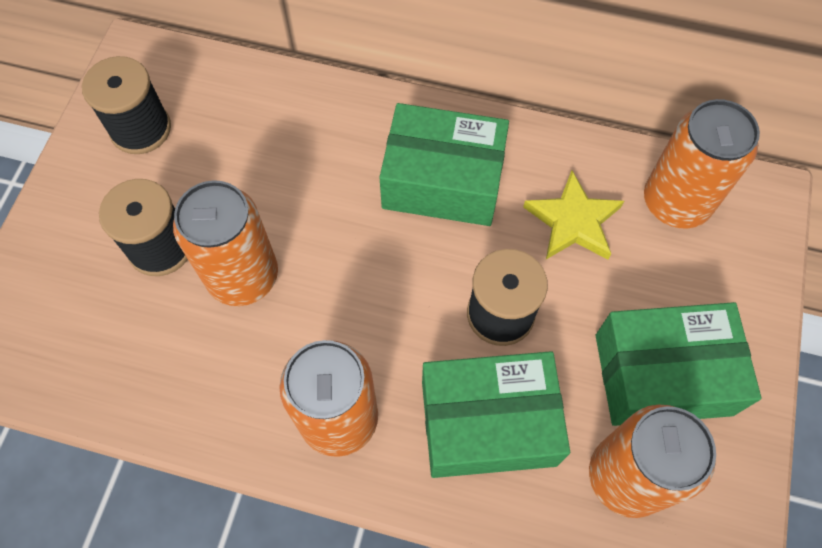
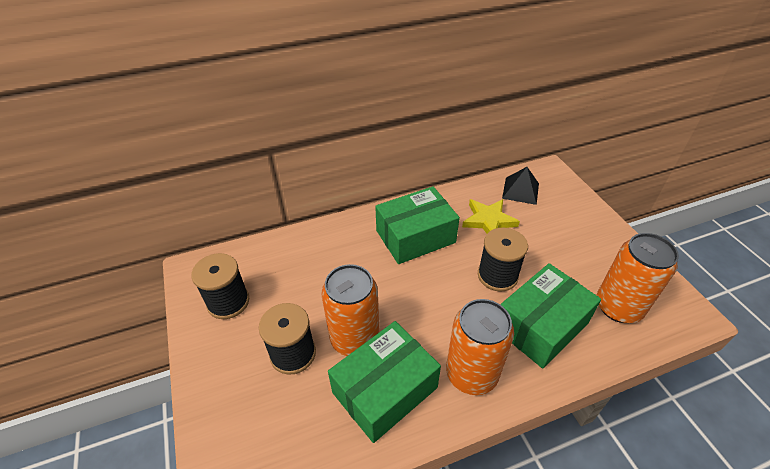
camera: 35 degrees left, 20 degrees down
(662, 374) = (586, 257): green box -> green box (385, 390)
(676, 202) = (520, 190): orange can -> black pyramid

